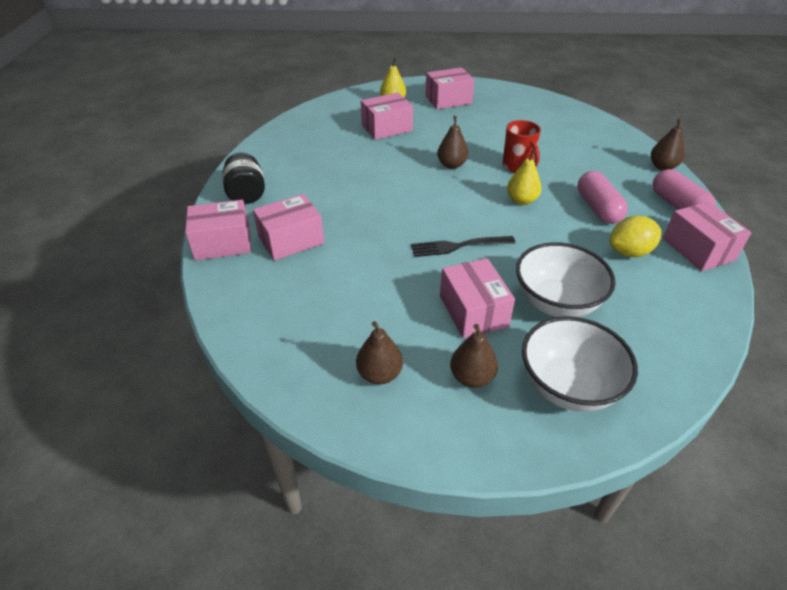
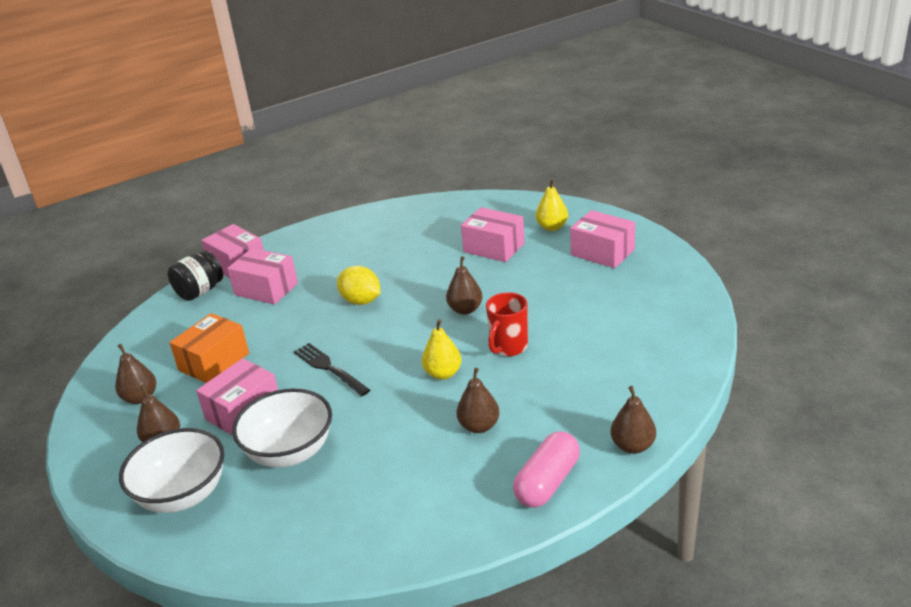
camera: 60 degrees right, 10 degrees down
(246, 194) = (309, 241): black jar -> black jar (200, 291)
(373, 306) = (214, 362): none -> orange box
(598, 208) = (479, 426): pink capsule -> brown pear
(629, 252) = (413, 472): yellow lemon -> yellow lemon (361, 301)
(698, 249) = (466, 521): pink box -> none

